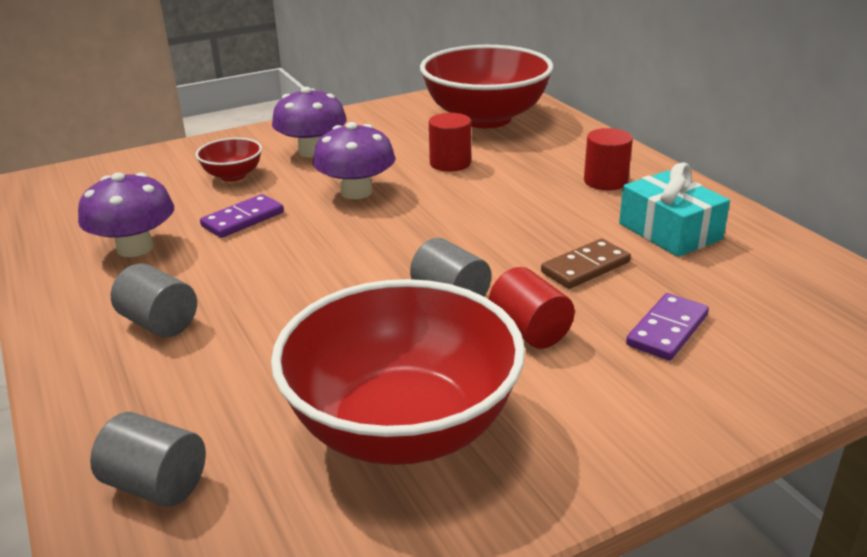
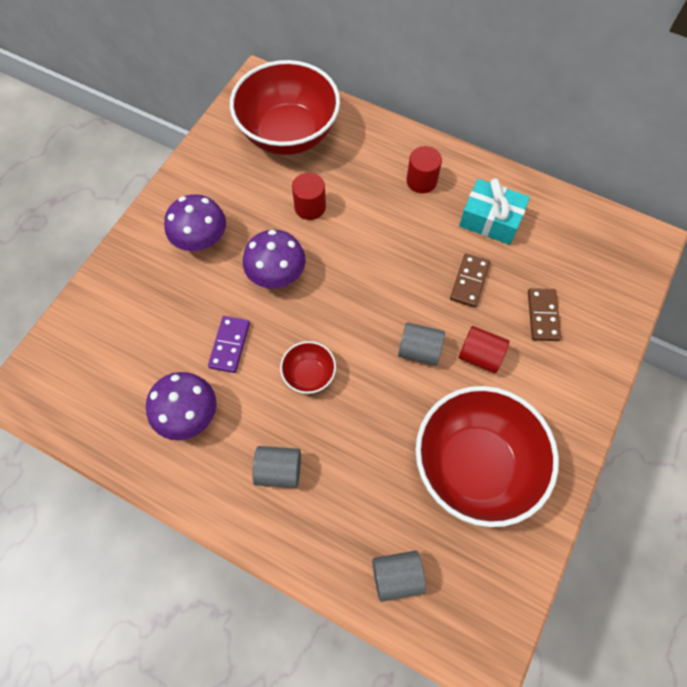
camera: 35 degrees left, 35 degrees up
(233, 176) = (172, 299): red bowl -> red bowl (309, 375)
(667, 330) = (542, 316): purple domino -> brown domino

